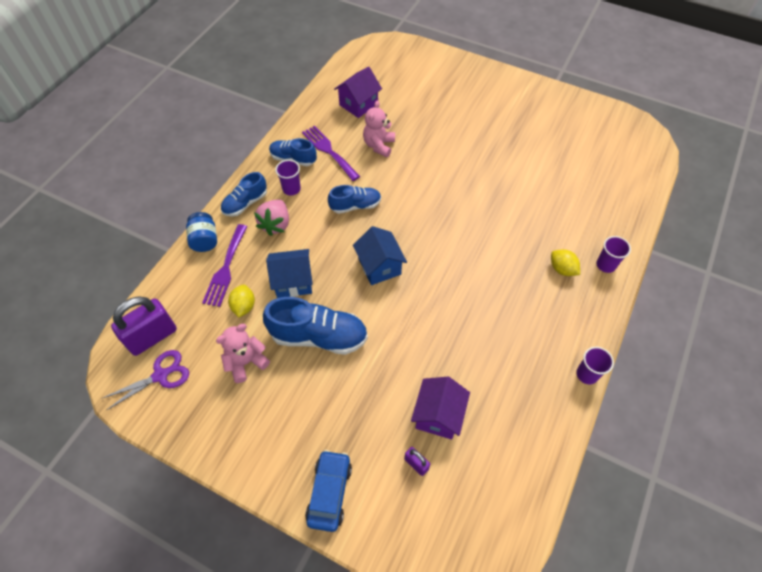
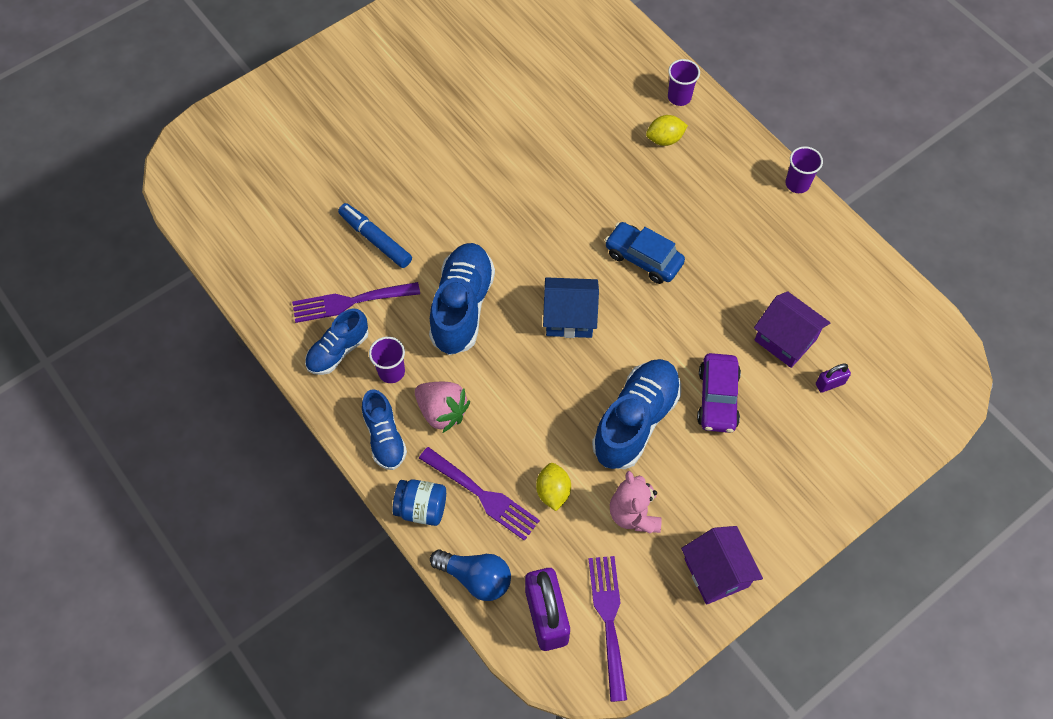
camera: 65 degrees left, 5 degrees up
(161, 375) = (608, 619): purple scissors -> purple fork
(167, 286) = (475, 578): none -> blue light bulb
(244, 306) = (553, 492): yellow lemon -> yellow lemon turned 60 degrees clockwise
(293, 281) = (544, 422): blue house -> none
(329, 492) = (828, 479): blue car -> blue car (643, 258)
(355, 206) = (462, 307): blue shoe -> blue shoe, size x1.65
(358, 104) = (284, 232): purple house -> purple house (716, 572)
(362, 384) = (717, 398): none -> purple car
(379, 145) = (375, 239): pink teddy bear -> blue marker

